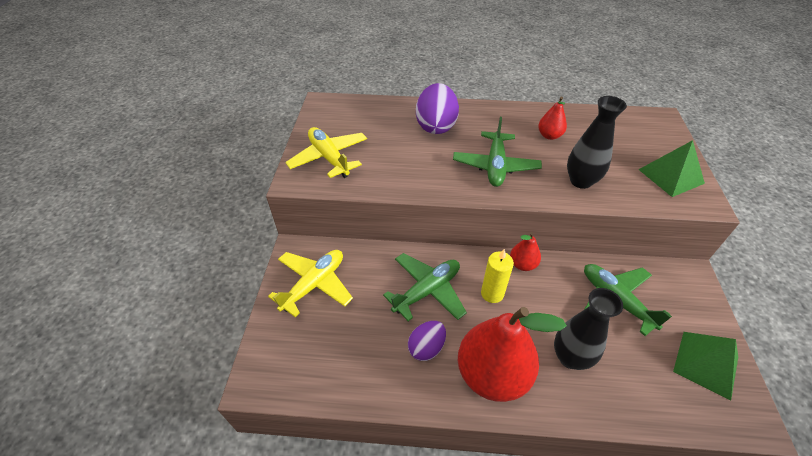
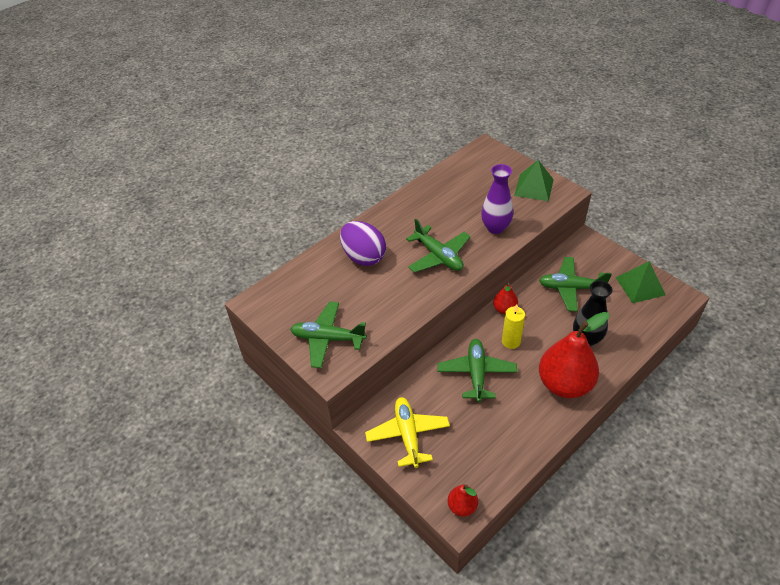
camera: 45 degrees left, 0 degrees up
(329, 158) = (328, 339): yellow plane -> green plane
(426, 348) = (518, 404): purple egg -> none
(549, 135) = (441, 209): red pear -> red pear (462, 506)
(581, 181) = (495, 228): black vase -> purple vase

